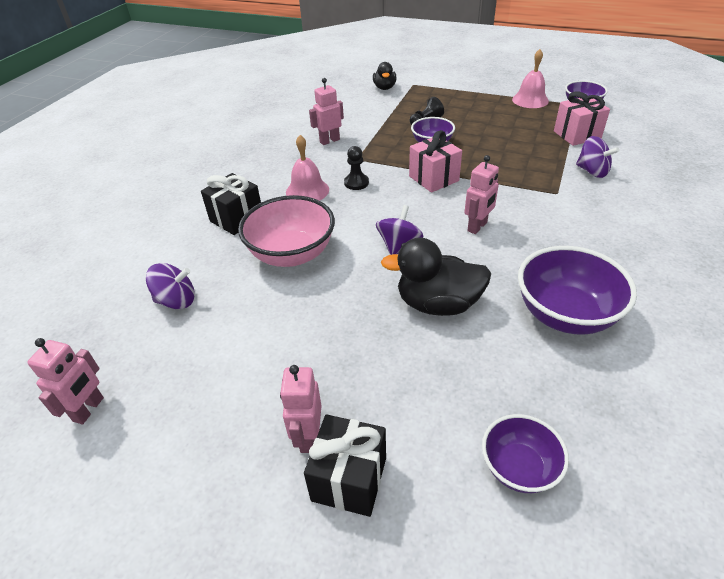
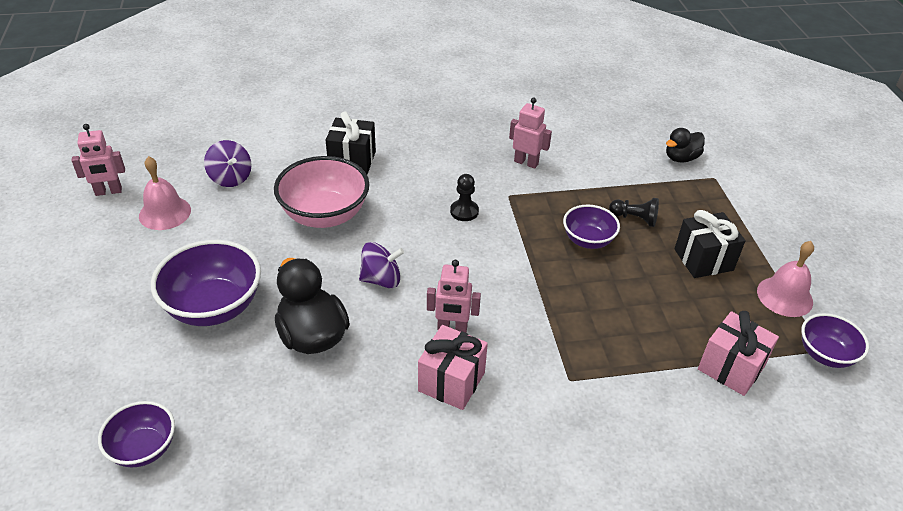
camera: 55 degrees right, 0 degrees up
(307, 191) = (425, 184): pink bell -> pink bell (165, 213)
(308, 437) = (127, 310): pink robot -> none
(349, 479) = (98, 348): black gift -> black gift (703, 260)
(433, 178) = (517, 265): pink gift -> pink gift (451, 382)
(565, 314) = (349, 437): purple bowl -> purple bowl (214, 306)
(592, 171) = (648, 403): purple spinning top -> none

